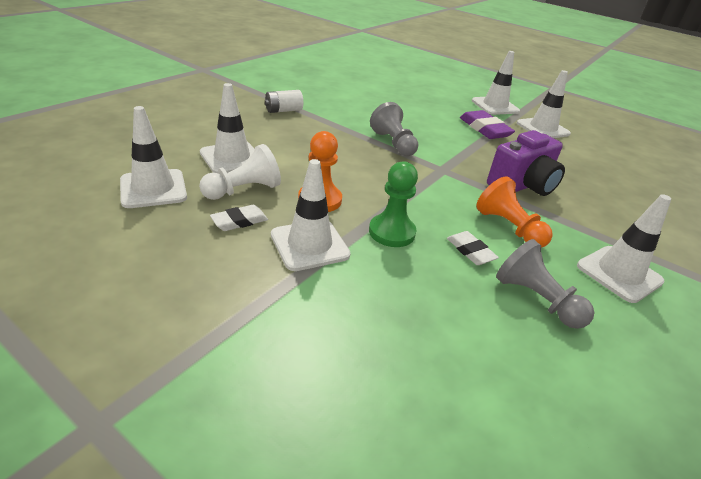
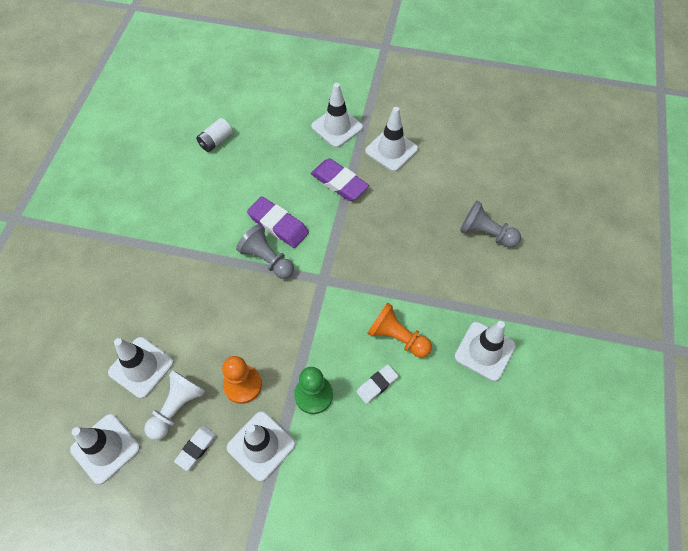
camera: 20 degrees left, 25 degrees up
(283, 110) = (142, 257): white battery -> white battery (216, 141)
(415, 131) = (278, 224): none -> purple eraser
(470, 251) = (377, 385): white eraser -> white eraser turned 75 degrees counterclockwise
(522, 186) = (394, 268): purple camera -> none
(536, 299) = (434, 414): grey pawn -> grey pawn (486, 233)

